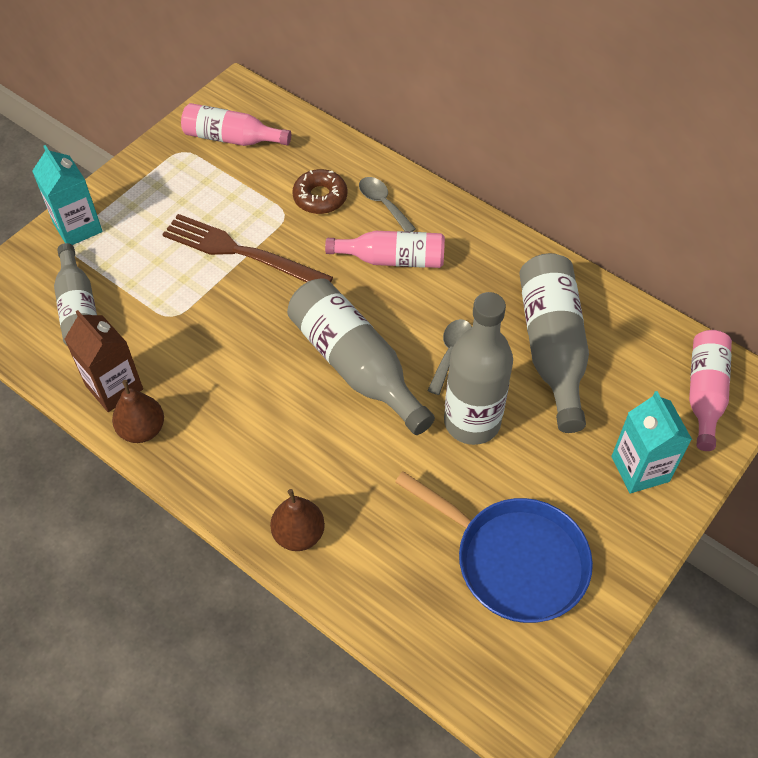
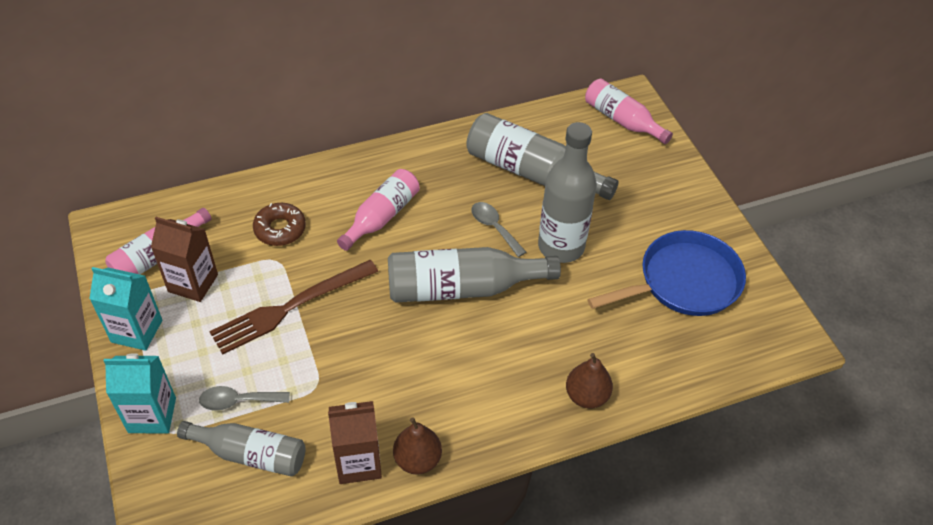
camera: 60 degrees left, 5 degrees down
(220, 176) = (193, 283): none -> brown carton
(383, 204) = (323, 195): grey spoon -> grey spoon (238, 401)
(640, 469) = (656, 182): turquoise carton -> turquoise carton (137, 331)

